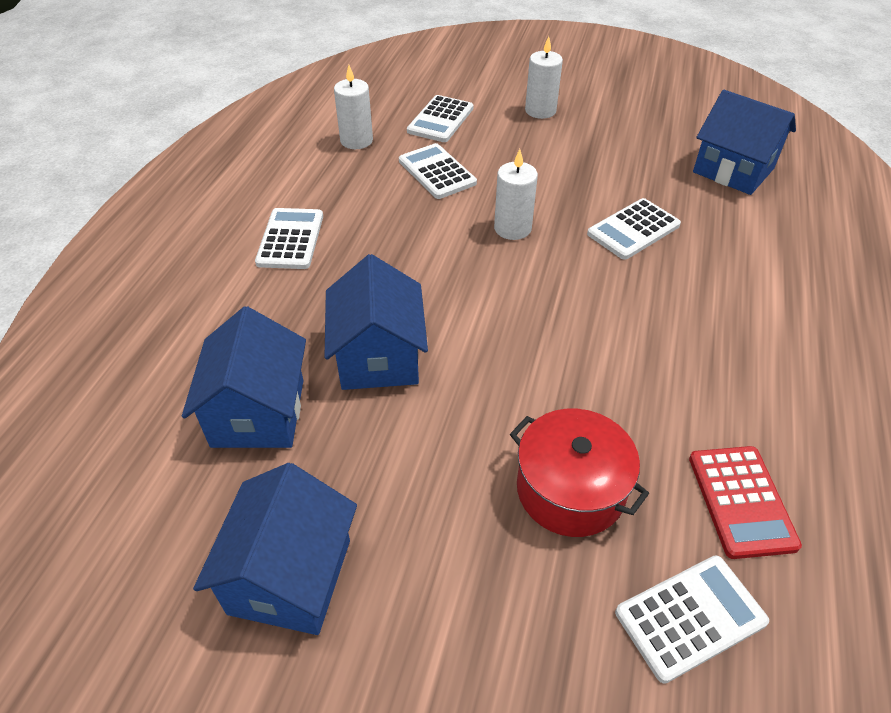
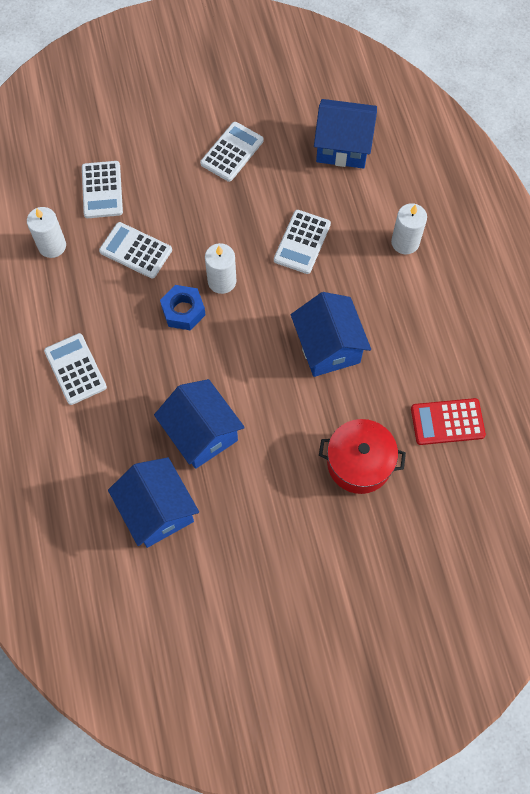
camera: 30 degrees left, 20 degrees up
(290, 576) = (246, 592): blue house -> blue house (328, 347)
(449, 237) = (183, 311): none -> blue nut
(540, 111) = (173, 142): white candle -> white candle (405, 242)
(690, 617) = (448, 501): white calculator -> white calculator (232, 152)
(741, 501) = (447, 422): red calculator -> red calculator turned 120 degrees clockwise

